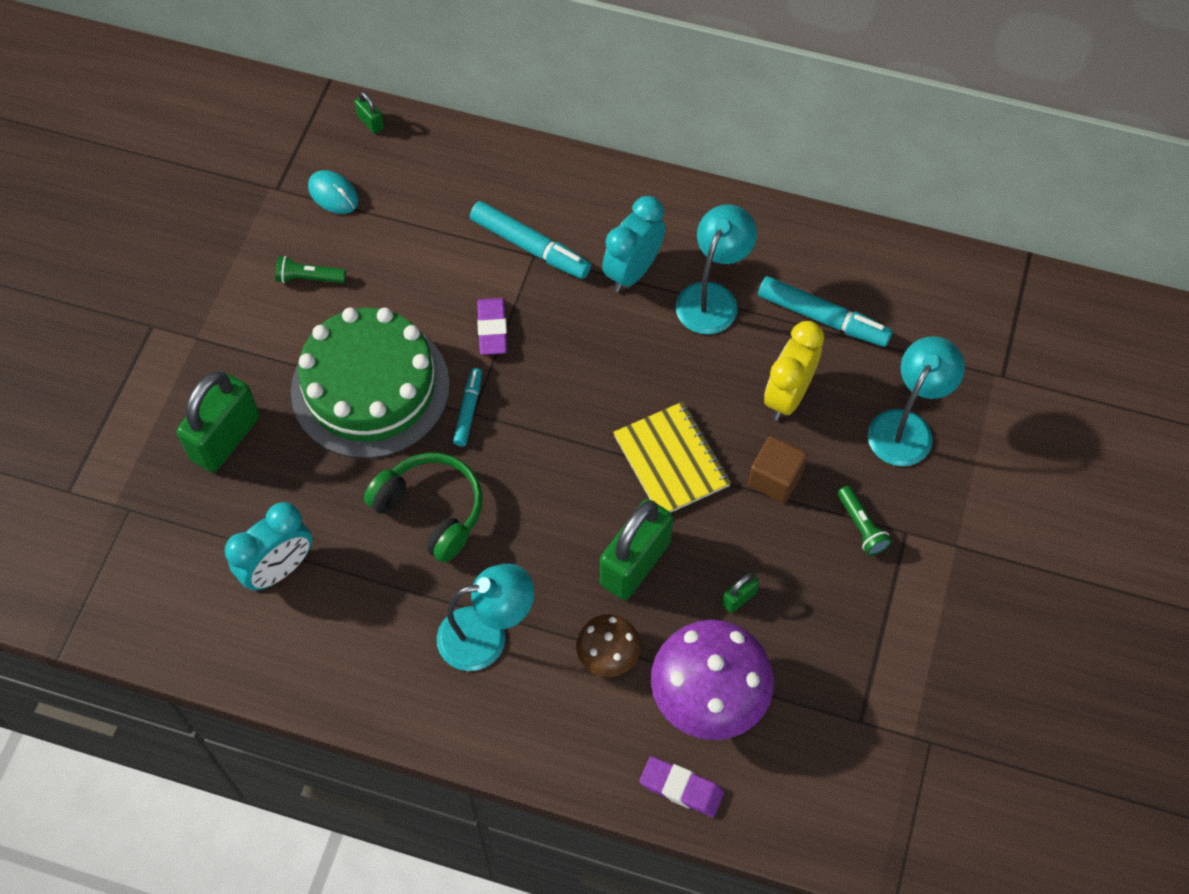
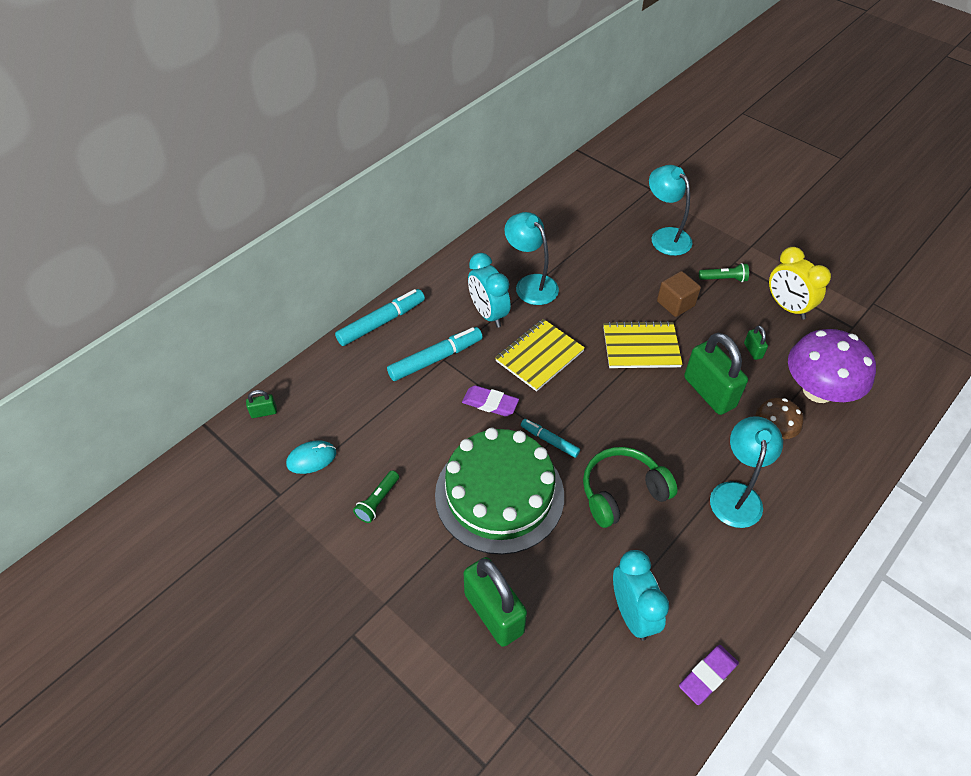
camera: 65 degrees left, 10 degrees down
(593, 353) = (539, 356): none -> yellow notebook
(681, 788) = (879, 427): purple eraser -> purple eraser (707, 676)
(788, 396) = (620, 277): yellow clock -> yellow clock (787, 307)
(822, 318) = (574, 242): turquoise marker -> turquoise marker (381, 322)

